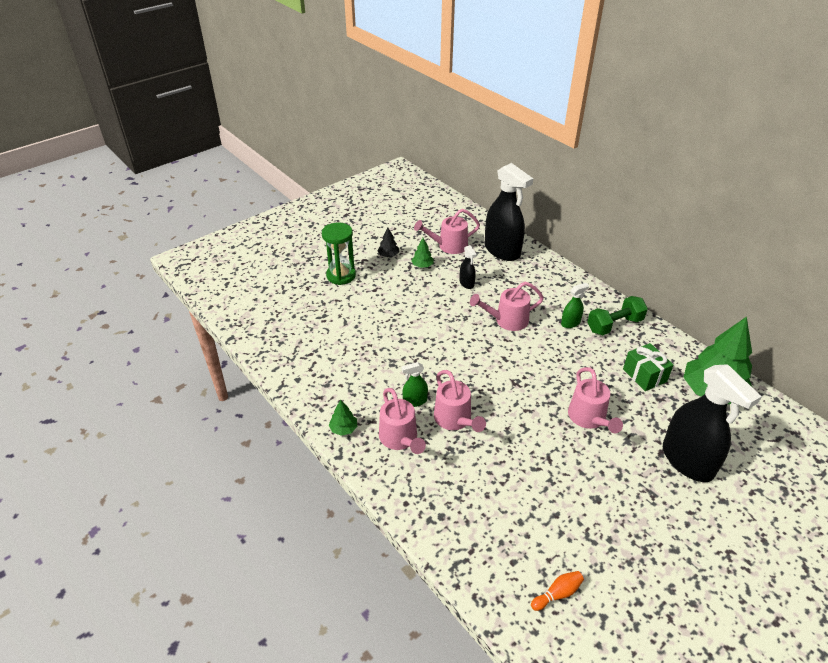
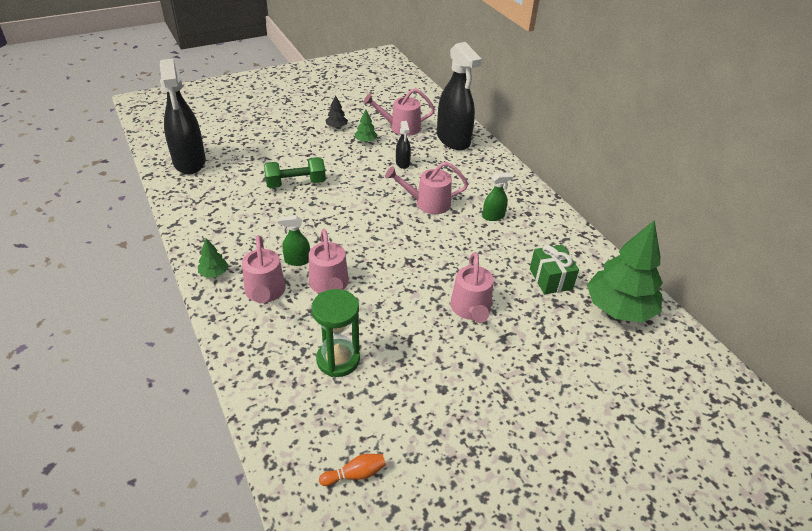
camera: 10 degrees right, 0 degrees up
(341, 275) = (281, 137): green hourglass -> green hourglass (338, 360)
(614, 325) = (540, 226): green dumbbell -> green dumbbell (296, 183)
(687, 461) = (560, 371): black spray bottle -> black spray bottle (189, 162)

